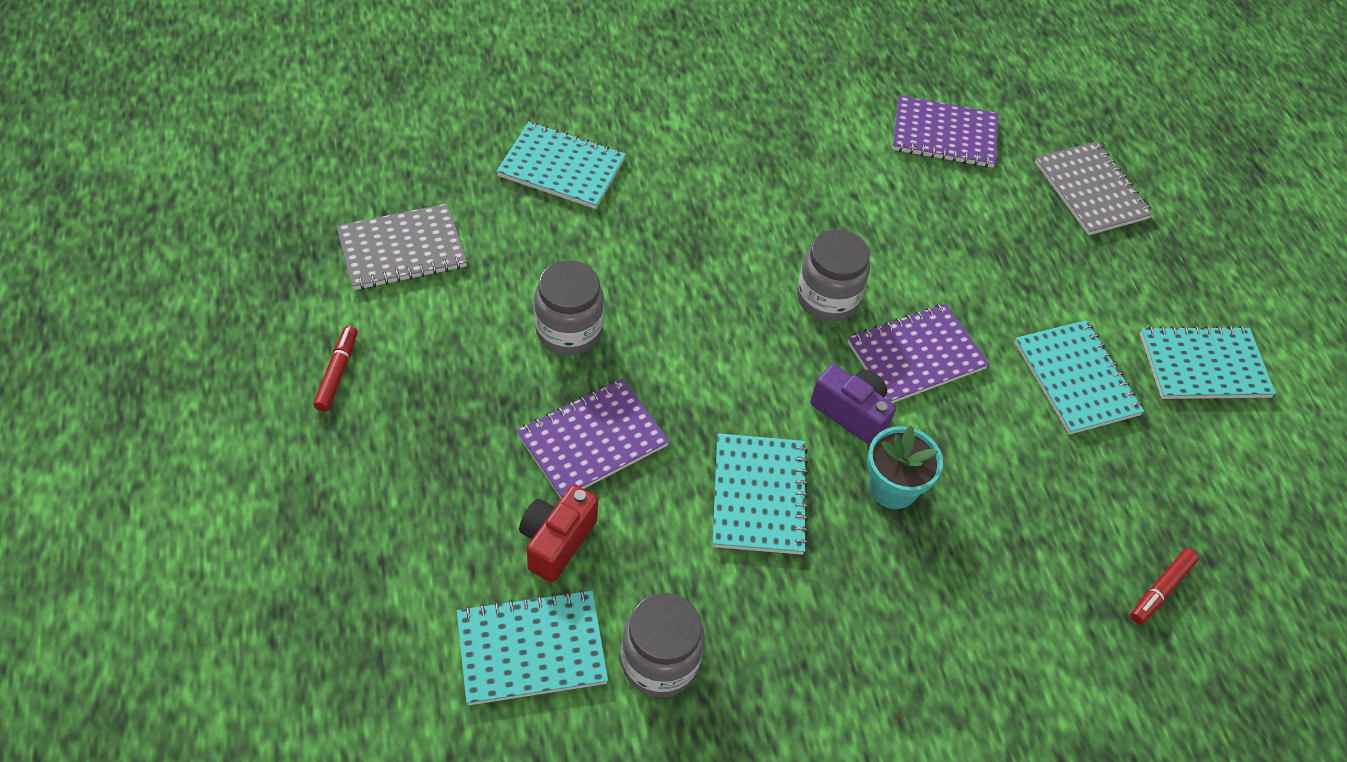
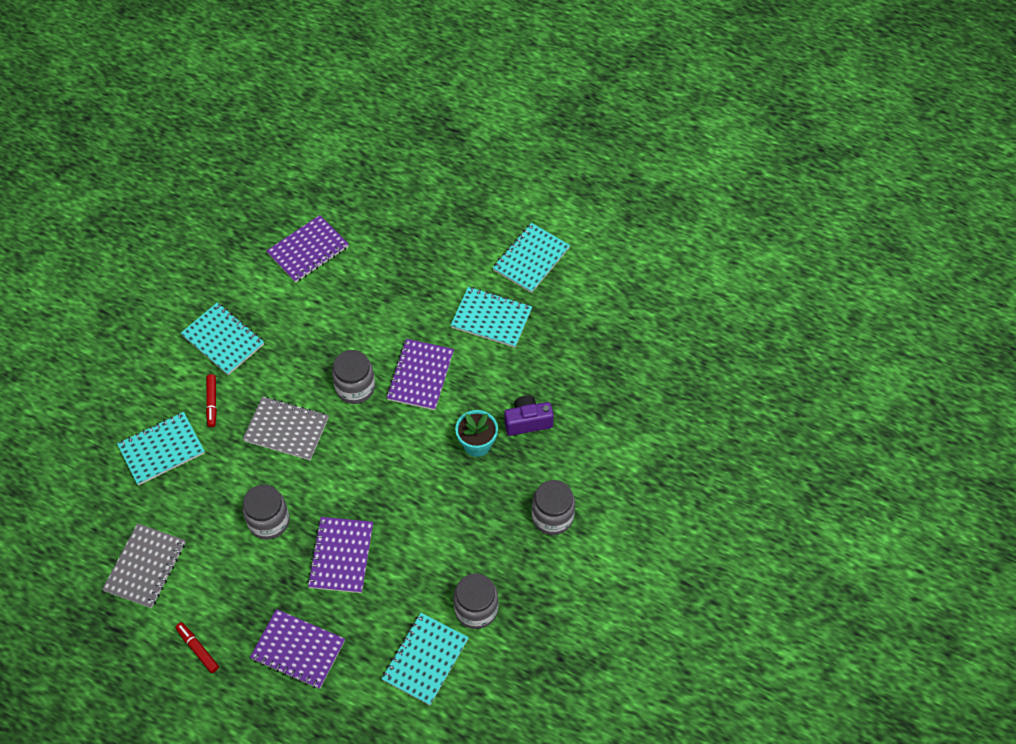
camera: 45 degrees left, 5 degrees up
(422, 483) = (298, 650): none -> purple notebook
(556, 541) = (381, 611): red camera -> none
(759, 495) = (432, 504): turquoise notebook -> turquoise notebook (223, 340)
(851, 413) = (425, 429): purple camera -> purple camera (527, 421)
(885, 663) = (552, 517): none -> grey jar
(1091, 190) = (401, 215): grey notebook -> grey notebook (286, 429)
(1161, 590) = (612, 378): red marker -> red marker (212, 403)

